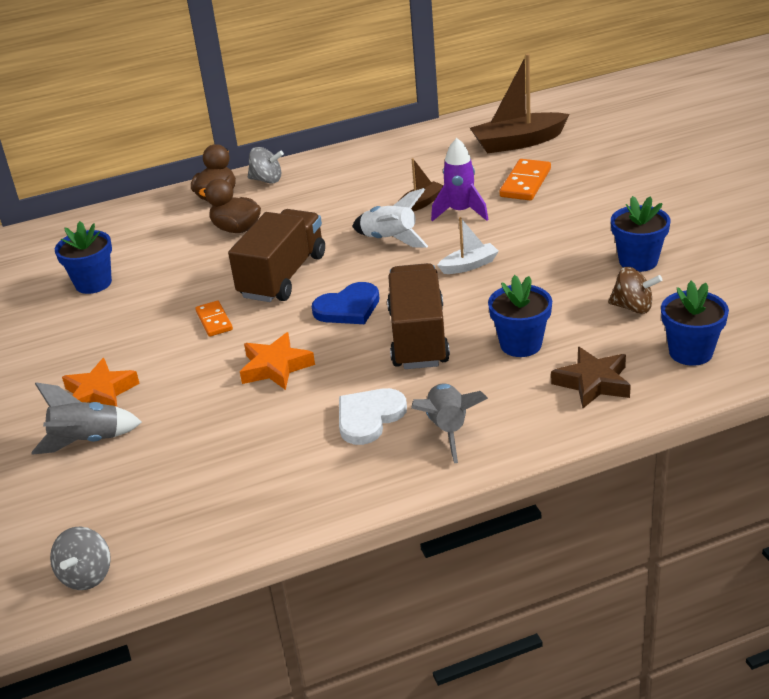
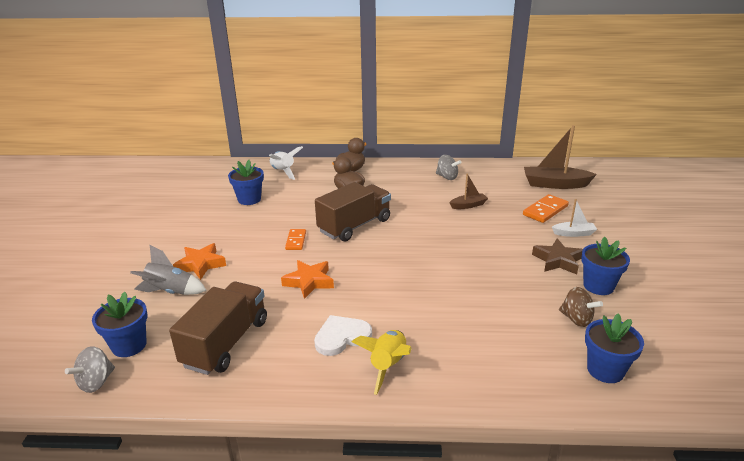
camera: 20 degrees right, 5 degrees down
(267, 180) = (385, 168): grey spinning top -> grey spinning top (447, 177)
(348, 308) = (379, 258): blue heart -> none
(390, 240) = (434, 222): white rocket -> white rocket (283, 172)
(418, 338) = (410, 292): brown truck -> brown truck (226, 343)
(448, 429) = (388, 366): grey rocket -> yellow rocket
(460, 212) = (490, 217): purple rocket -> none
(469, 265) = (475, 253): white boat -> white boat (573, 233)
(521, 344) = (477, 320): blue flower pot -> blue flower pot (129, 345)
(593, 383) = (514, 368): brown star -> brown star (558, 260)

